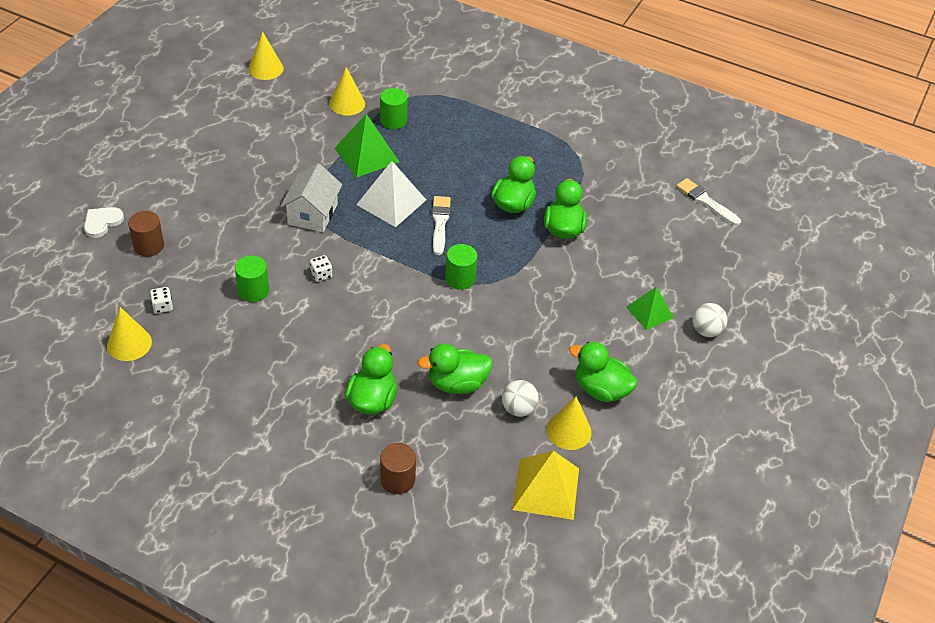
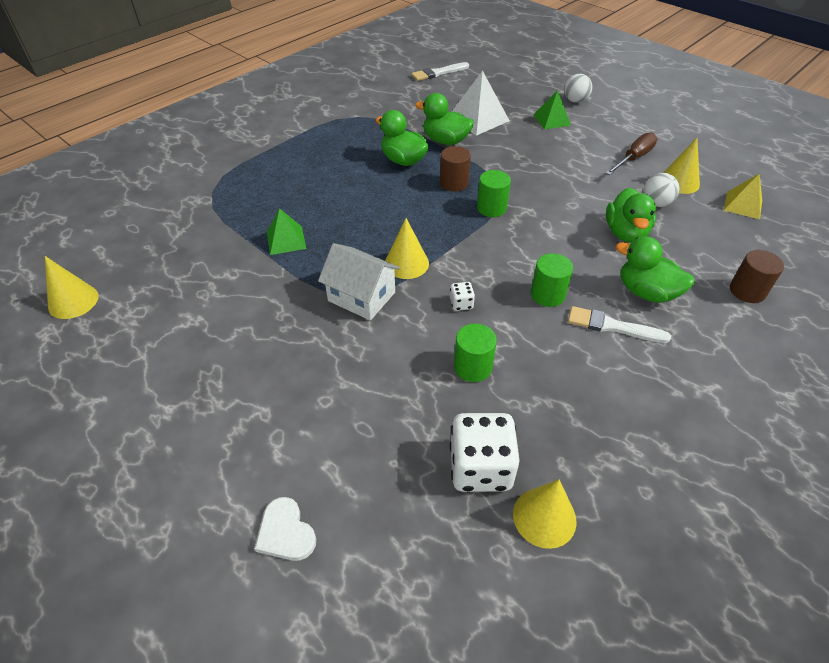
camera: 70 degrees left, 0 degrees up
(149, 246) = (358, 472): brown cylinder -> brown cylinder (454, 183)
(162, 306) = (480, 468): white dice -> white dice, size x2.23
(347, 103) = (191, 241): yellow cone -> yellow cone (406, 263)
(367, 155) = (286, 240): green pyramid -> green pyramid, size x0.64
(391, 202) = (368, 234): white pyramid -> white pyramid (478, 118)
(393, 120) = (242, 212): green cylinder -> green cylinder (547, 294)
(440, 223) = (411, 207): white brush -> white brush (612, 326)
(546, 488) = (743, 205): yellow pyramid -> yellow pyramid, size x0.64
(600, 389) = (634, 158): green duck -> brown screwdriver

